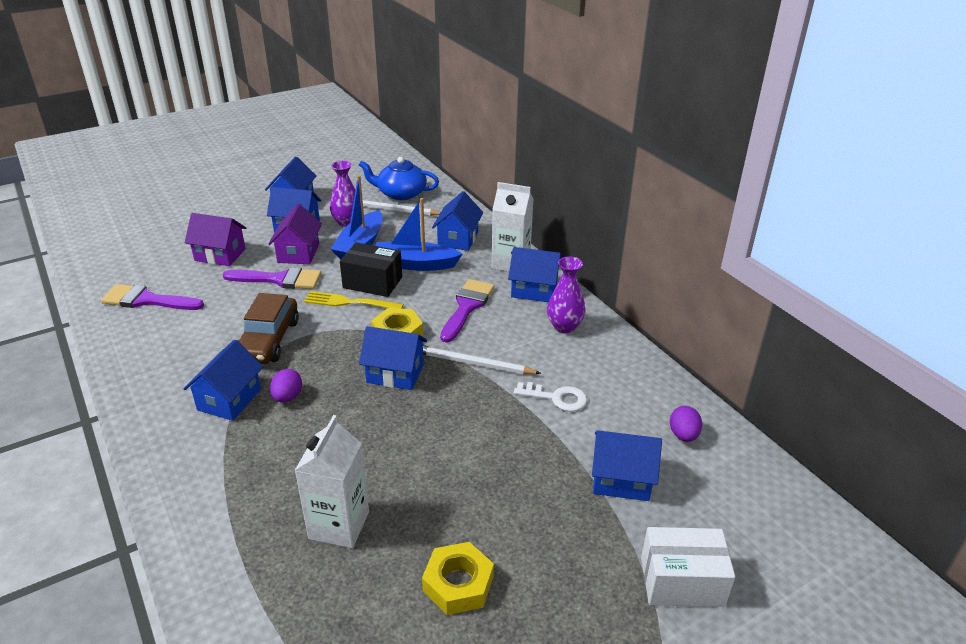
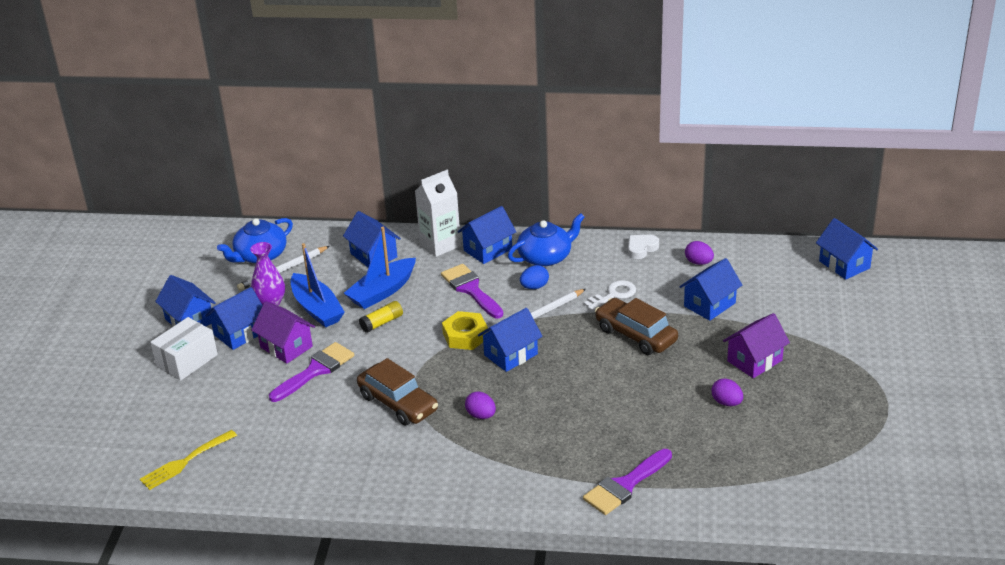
camera: 50 degrees left, 0 degrees up
(147, 300) = (255, 456): purple brush -> purple brush (625, 485)
(220, 255) = (230, 393): purple house -> purple house (754, 361)
(229, 400) = (452, 445): blue house -> blue house (844, 264)
(339, 525) = (635, 433): white carton -> none
(350, 302) = (396, 344): yellow fork -> yellow fork (186, 461)
(372, 282) = (382, 323): black box -> yellow glue stick
(458, 584) = (726, 402): yellow nut -> purple egg
(508, 445) = (636, 335): none -> brown car
(511, 341) = (534, 287): none -> blue egg
(564, 327) = (546, 257): purple vase -> blue teapot
(653, 382) = (641, 248): none -> white heart
(682, 581) = (799, 321): white box -> white box (187, 360)

